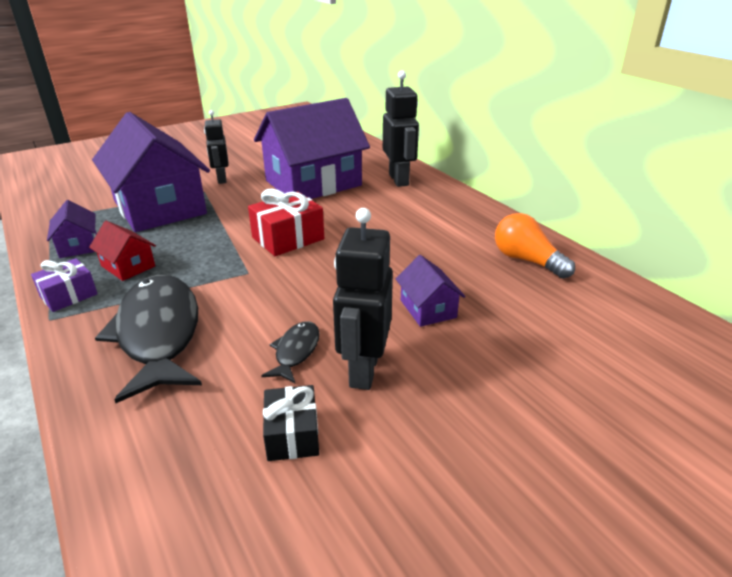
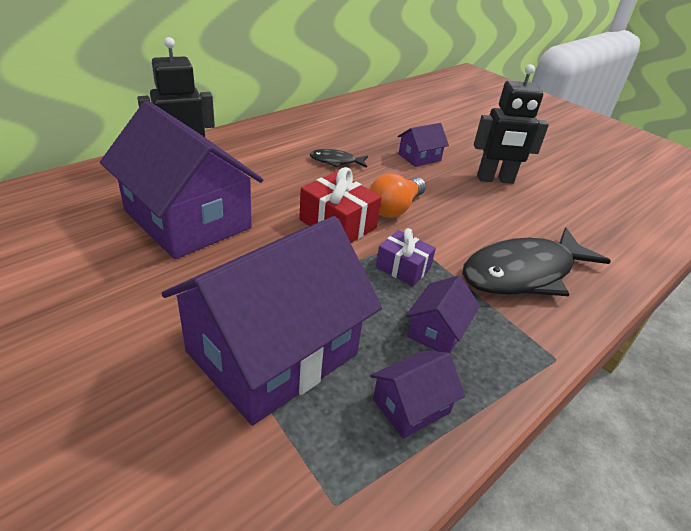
camera: 105 degrees left, 5 degrees up
(69, 295) = (514, 360): purple gift -> purple gift (403, 268)
(128, 266) = (437, 331): red house -> purple house
(221, 179) = (162, 307): black robot -> none
(292, 434) = (562, 200): black gift -> none
(296, 352) = (496, 204): black fish -> black fish (336, 161)
(526, 260) = (341, 121): orange light bulb -> orange light bulb (395, 208)

